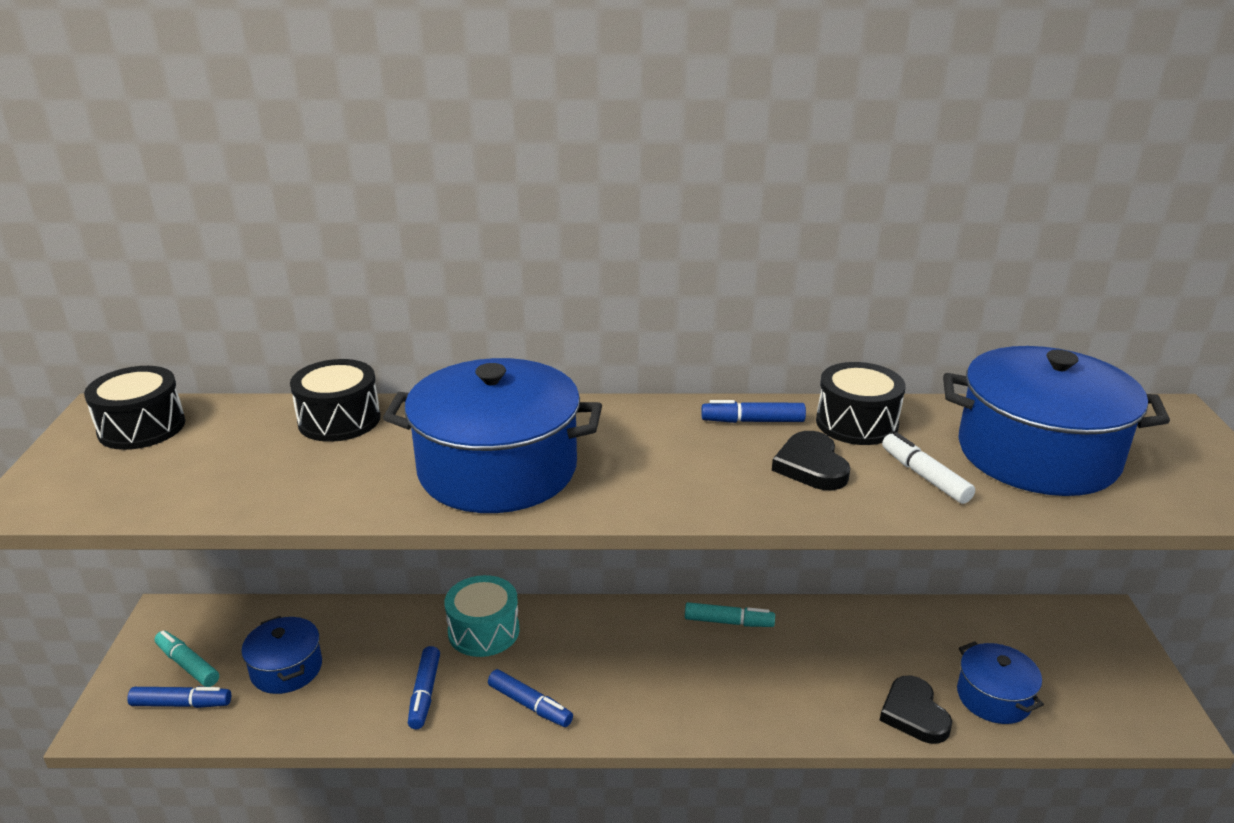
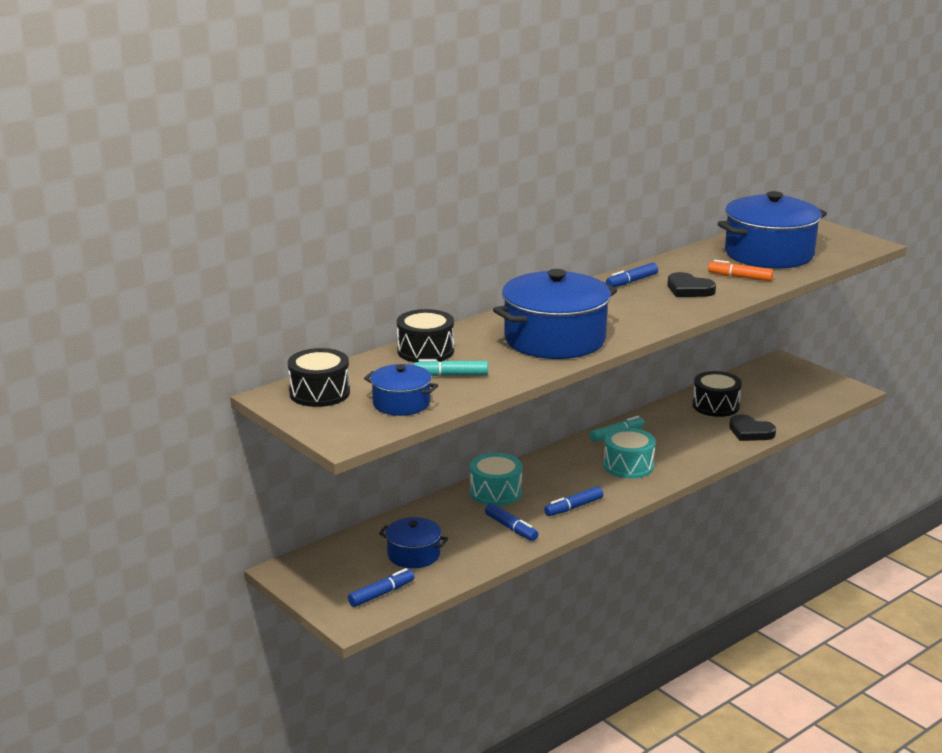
camera: 40 degrees left, 5 degrees down
(188, 665) = (349, 580): turquoise marker -> turquoise marker (450, 375)
(530, 705) = (573, 507): blue marker -> blue marker turned 150 degrees clockwise
(679, 678) = (628, 466): none -> turquoise drum
(856, 423) = (678, 267): black drum -> black drum (715, 406)
(924, 476) = (740, 277): white marker -> orange marker
(993, 697) = (774, 412): blue pot -> blue pot (401, 403)

